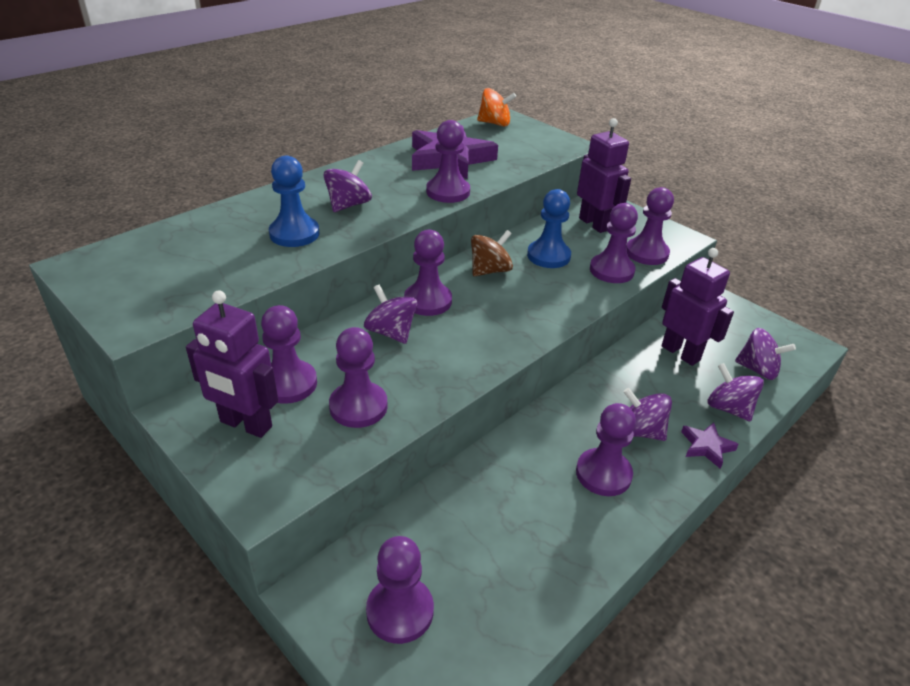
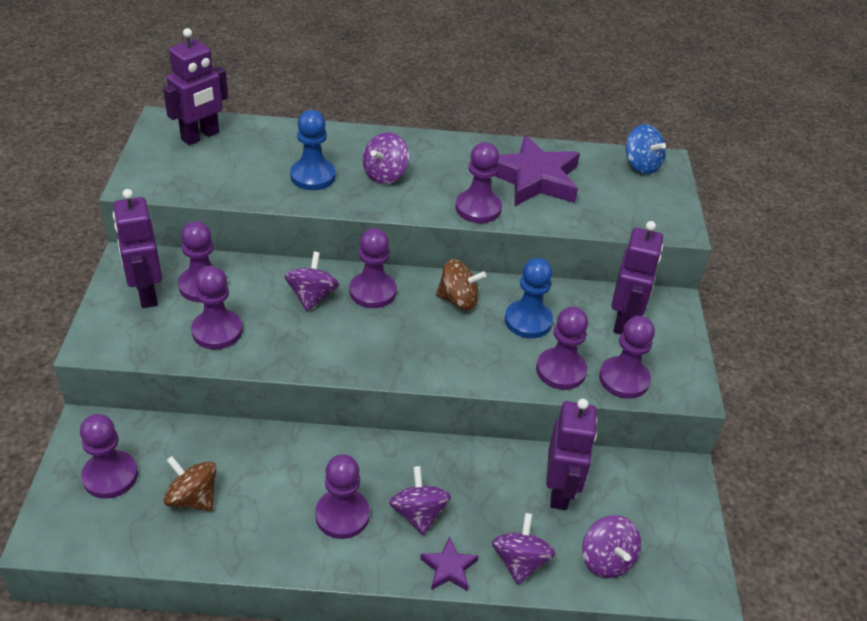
camera: 45 degrees right, 5 degrees up
(138, 257) = (200, 136): none -> purple robot
(348, 205) = (385, 174): purple spinning top -> purple spinning top turned 135 degrees clockwise
(492, 561) = (193, 498): none -> brown spinning top
(495, 123) = (641, 165): orange spinning top -> blue spinning top

